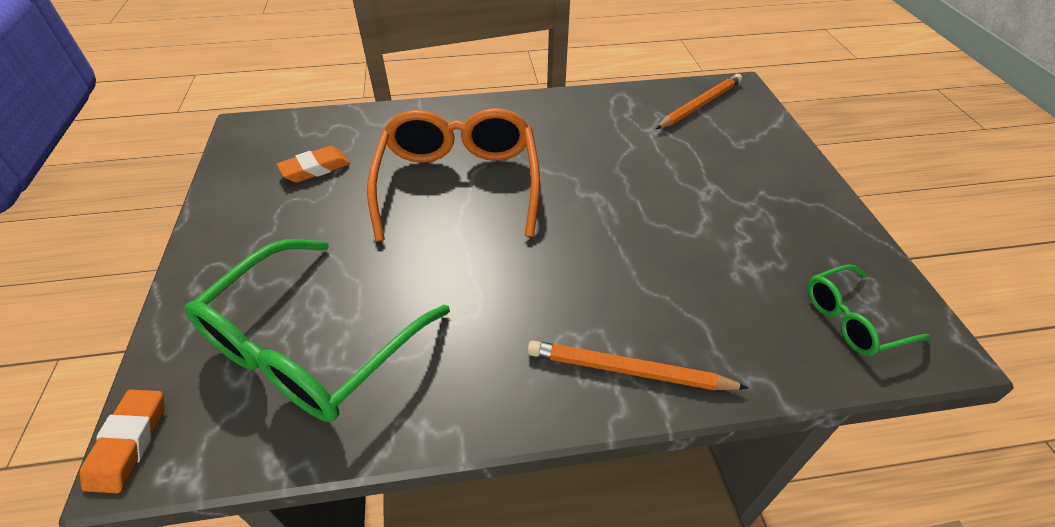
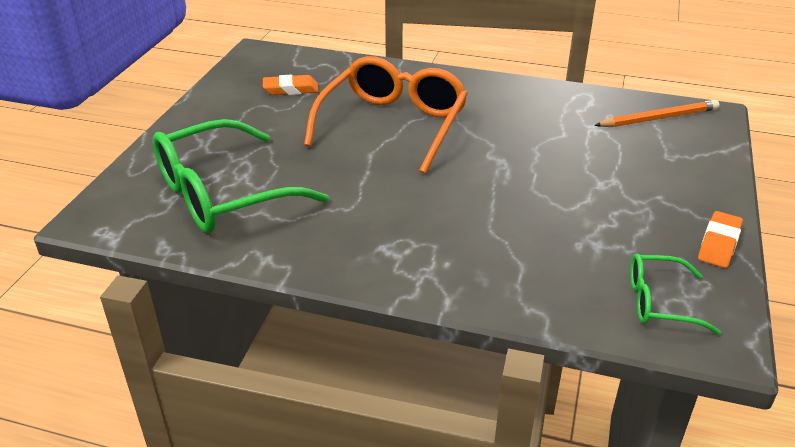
camera: 25 degrees right, 10 degrees down
(129, 443) = (88, 210): orange eraser -> orange eraser (719, 244)
(628, 370) = (436, 274): orange pencil -> none

